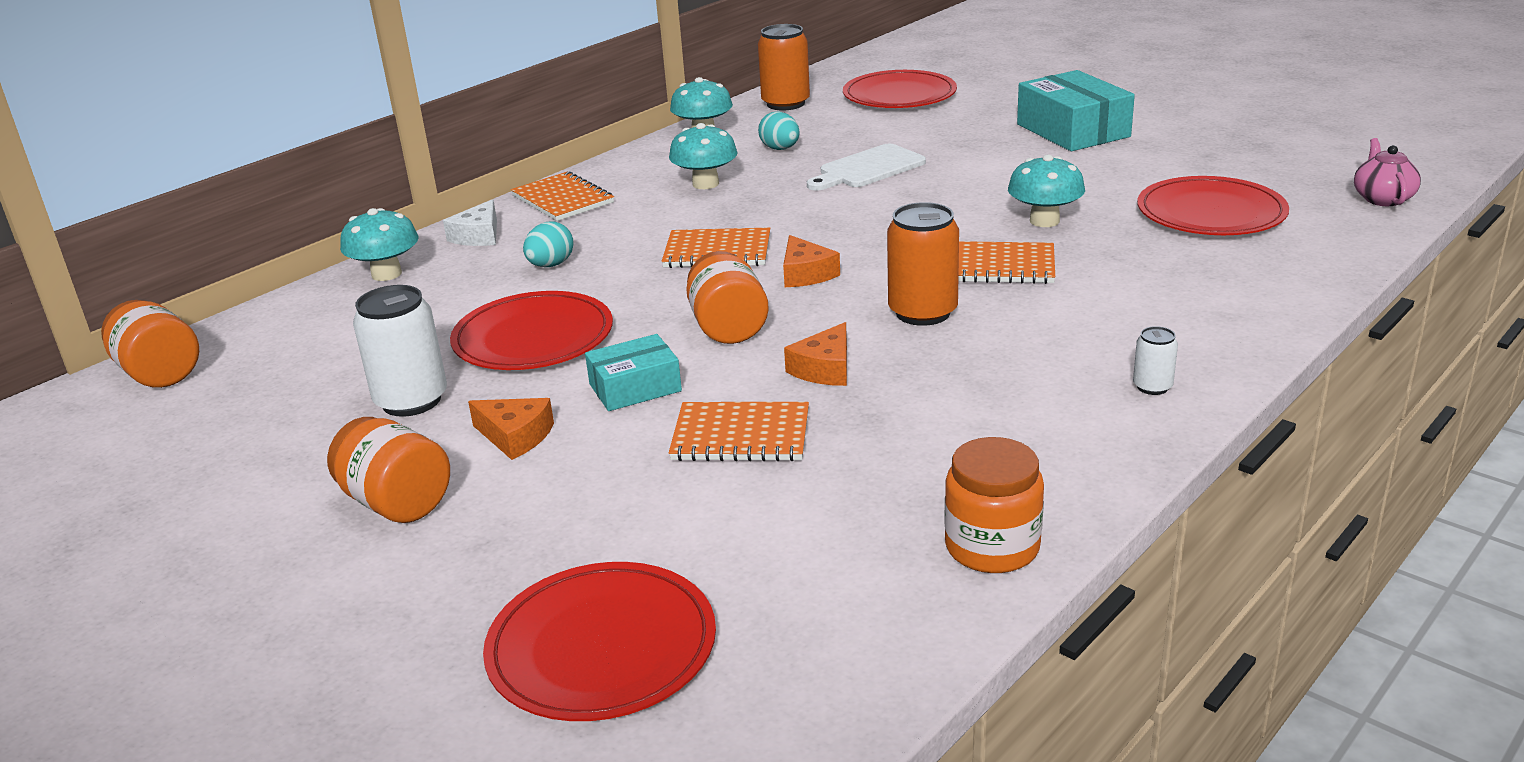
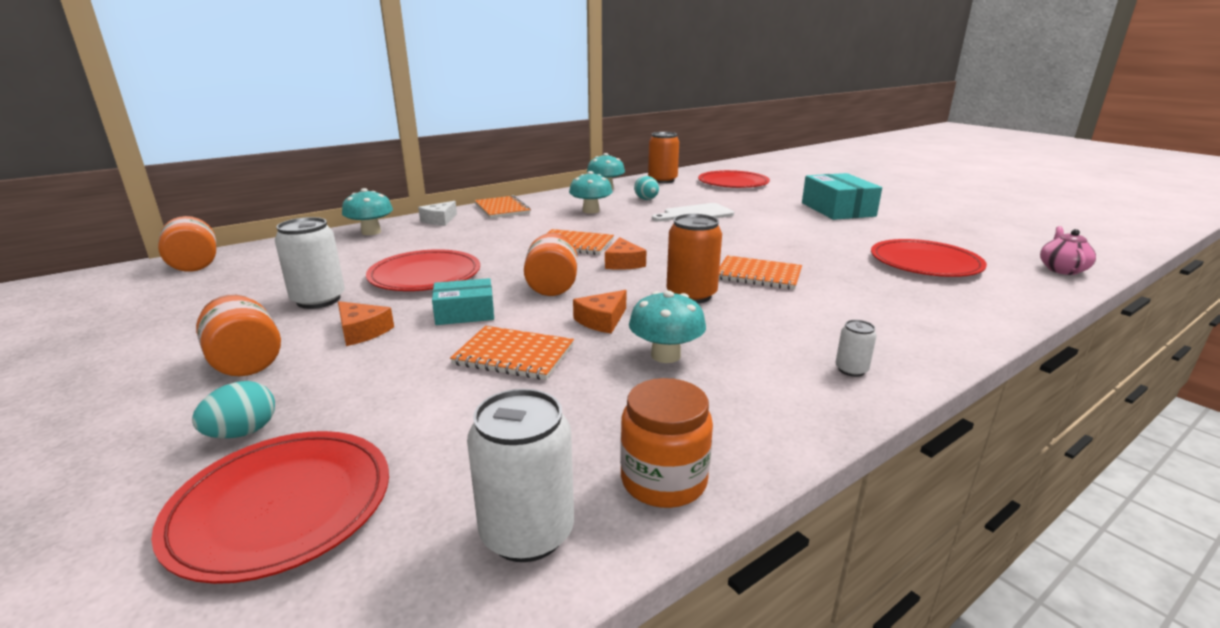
camera: 10 degrees right, 5 degrees down
(551, 265) = (468, 239): turquoise egg -> turquoise egg (242, 433)
(879, 621) = (527, 533): none -> white can
(1044, 221) = (801, 253): turquoise mushroom -> turquoise mushroom (665, 355)

